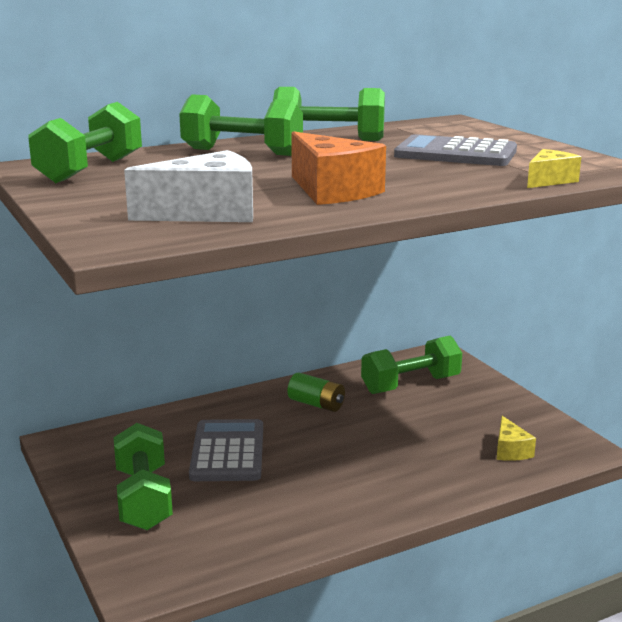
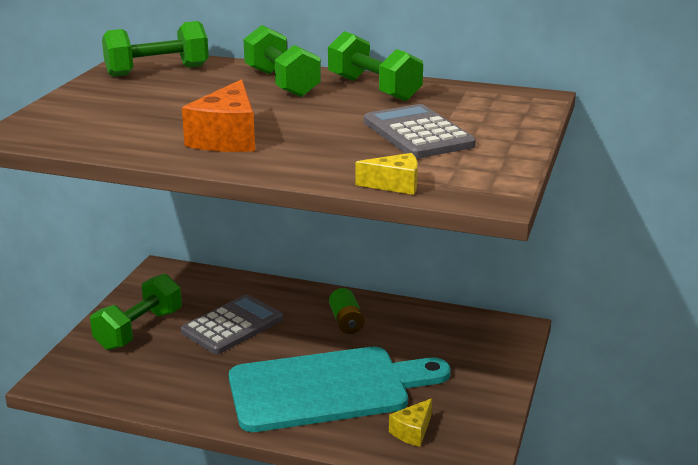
camera: 45 degrees right, 5 degrees up
(207, 213) = (113, 129): white cheese -> none
(398, 456) = (327, 388): none -> turquoise cutting board
(411, 385) = (442, 342): green dumbbell -> none

